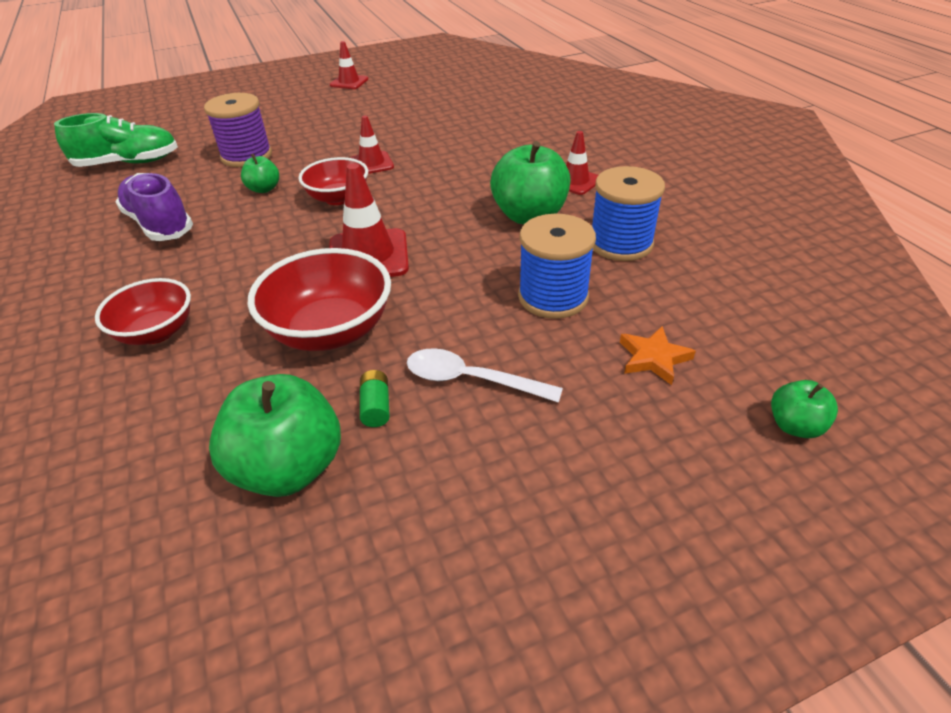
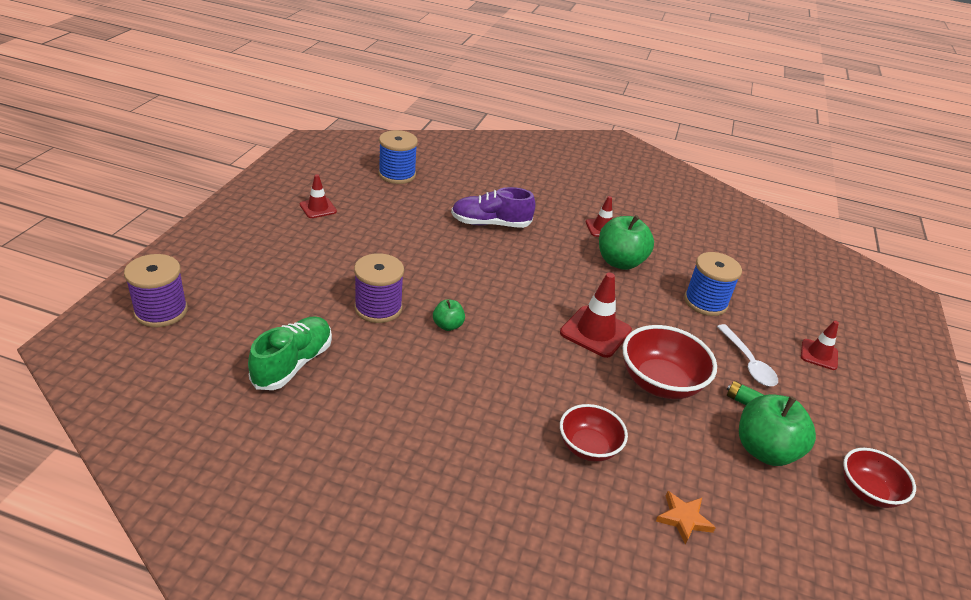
camera: 55 degrees left, 5 degrees down
(137, 105) = (161, 311): none -> purple spool
(159, 224) = (435, 390): purple shoe -> purple shoe (490, 224)
(338, 198) = (507, 306): red bowl -> red bowl (867, 491)
(371, 163) = (476, 270): red traffic cone -> red traffic cone (819, 354)
(471, 380) = (748, 363): white spoon -> white spoon turned 75 degrees counterclockwise
(620, 243) = (681, 257): blue spool -> blue spool (397, 174)
(653, 358) = (779, 308): orange star -> orange star (683, 519)
(795, 426) = (849, 307): green apple -> none

